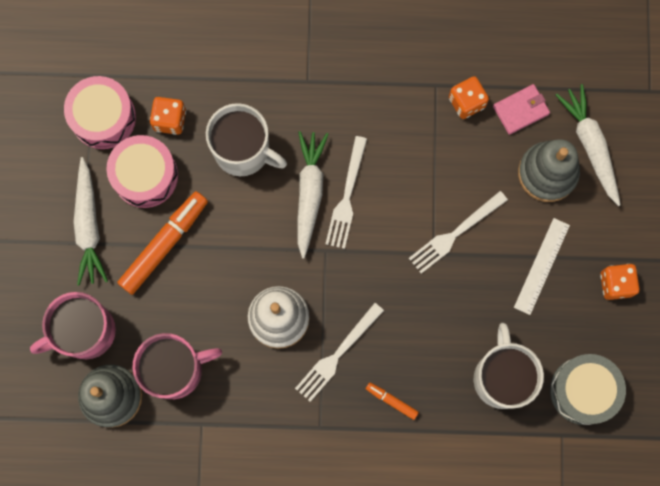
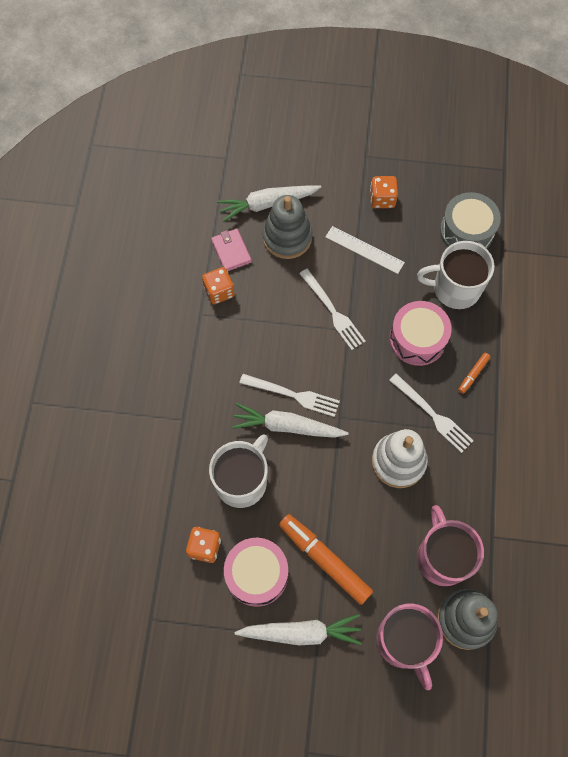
camera: 85 degrees left, 10 degrees down
(103, 117) = (194, 612): pink drum -> pink drum (417, 339)

